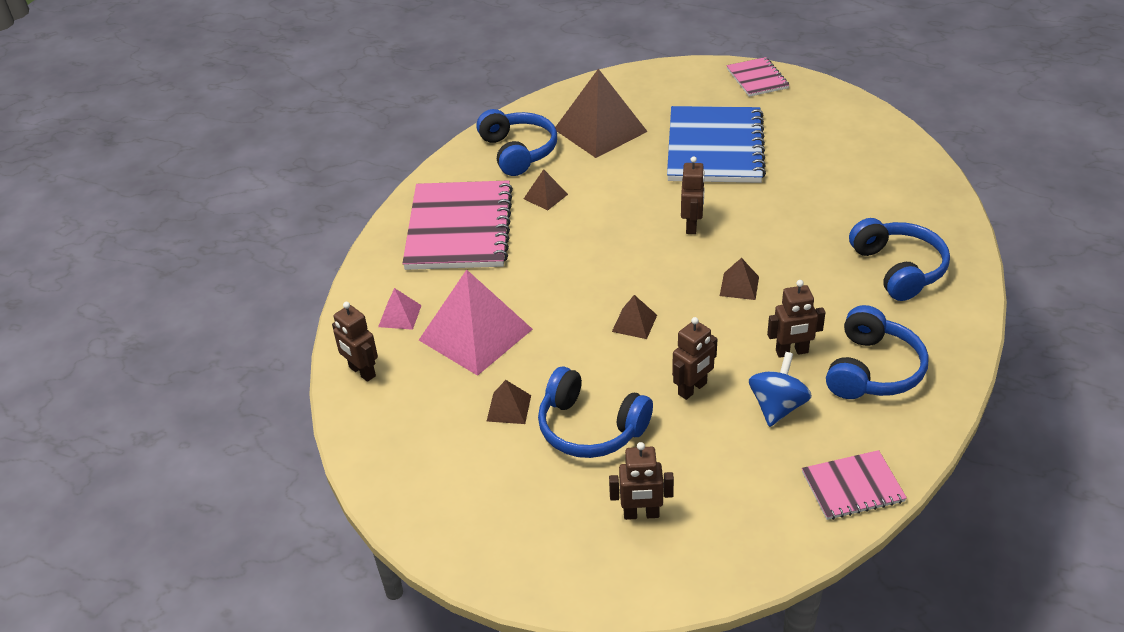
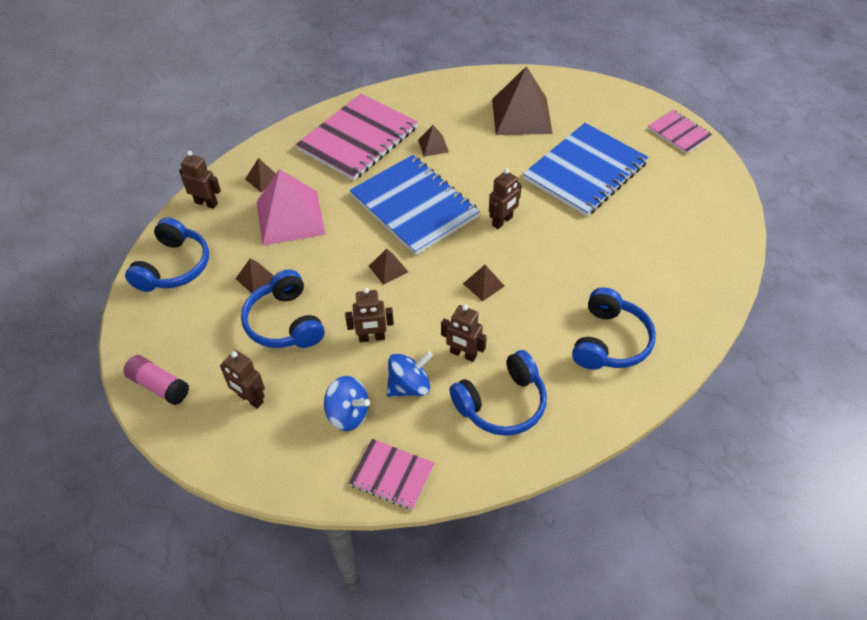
camera: 35 degrees right, 10 degrees up
(362, 372) = (206, 203): brown robot -> brown robot turned 120 degrees clockwise
(399, 316) = (263, 179): pink pyramid -> brown pyramid
(518, 151) = (451, 103): blue headphones -> blue headphones (174, 266)
(529, 565) = (159, 386): none -> pink glue stick
(592, 257) = (414, 206): none -> blue notebook
(751, 465) = (348, 414): none -> blue spinning top
(757, 79) = (679, 133): pink notebook -> pink notebook turned 60 degrees counterclockwise

